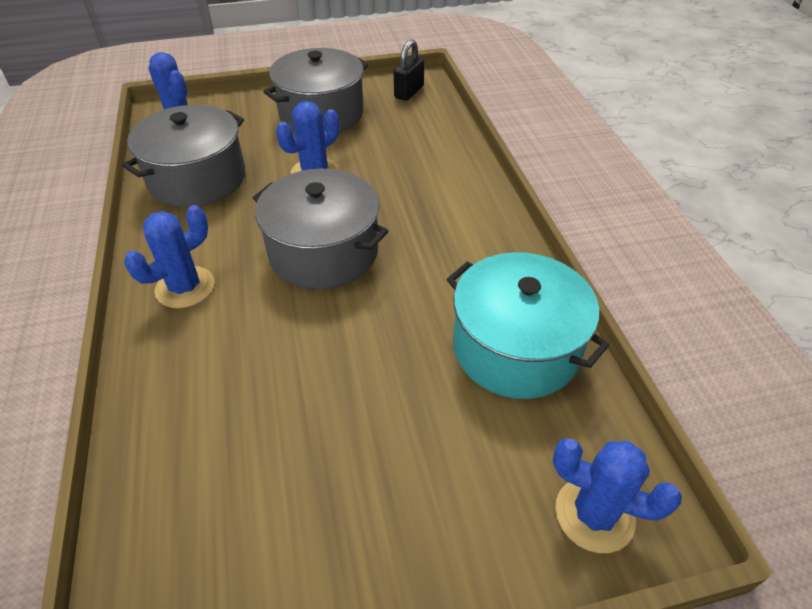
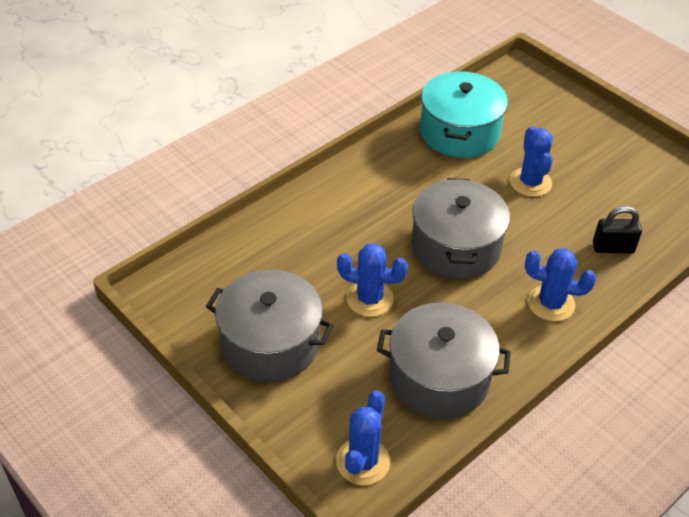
camera: 120 degrees left, 0 degrees up
(409, 92) = (186, 291): black padlock -> black padlock (613, 248)
(594, 514) = (531, 86): blue cactus -> blue cactus (530, 182)

